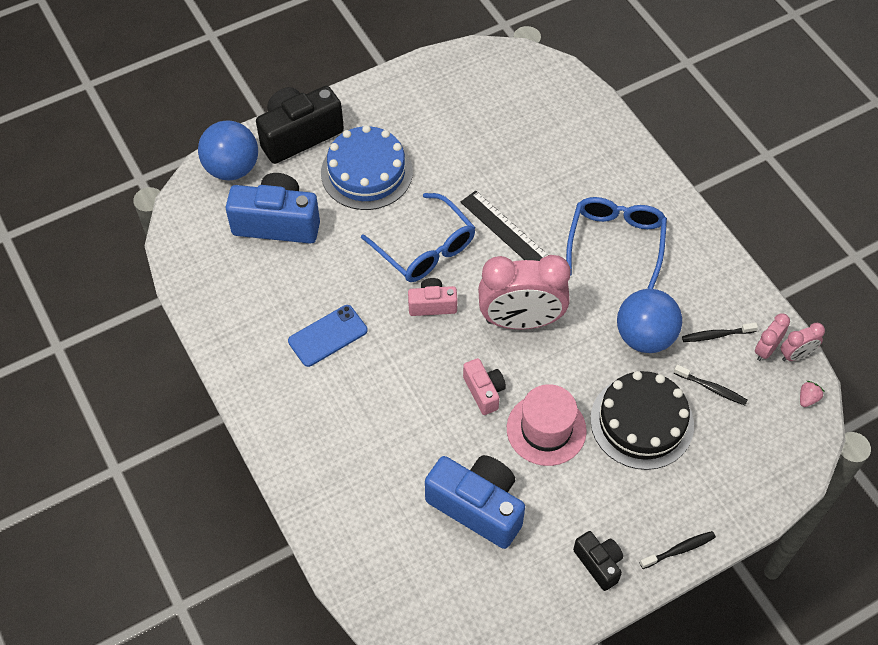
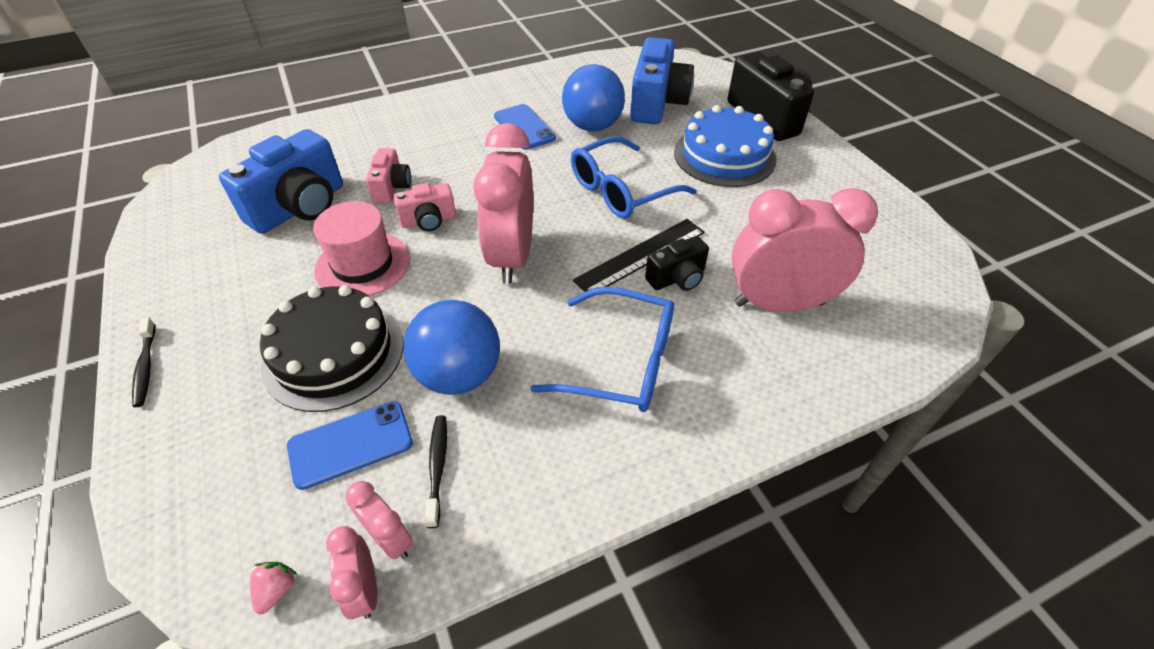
camera: 95 degrees right, 10 degrees down
(232, 168) = (720, 81): blue ball -> blue ball (592, 126)
(432, 305) = (547, 191): pink camera -> pink camera (392, 188)
(546, 151) = (779, 303): none -> pink clock
(599, 564) = (180, 291): black camera -> black camera (677, 278)
(712, 388) = (350, 444): black toothbrush -> blue phone
(807, 398) = (277, 590): pink strawberry -> pink strawberry turned 120 degrees counterclockwise

